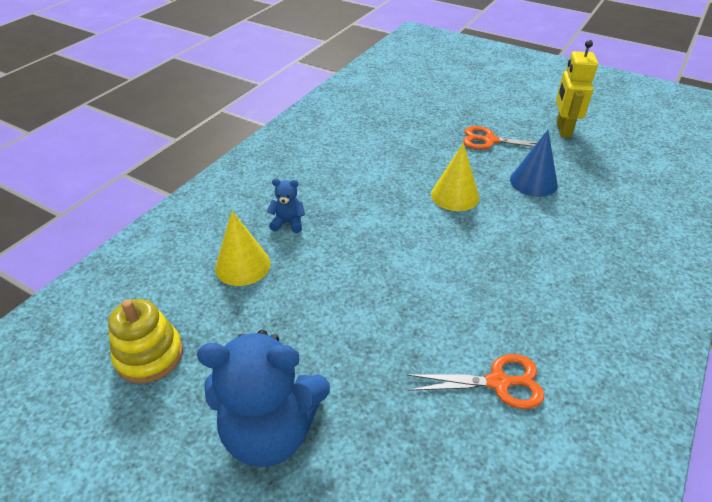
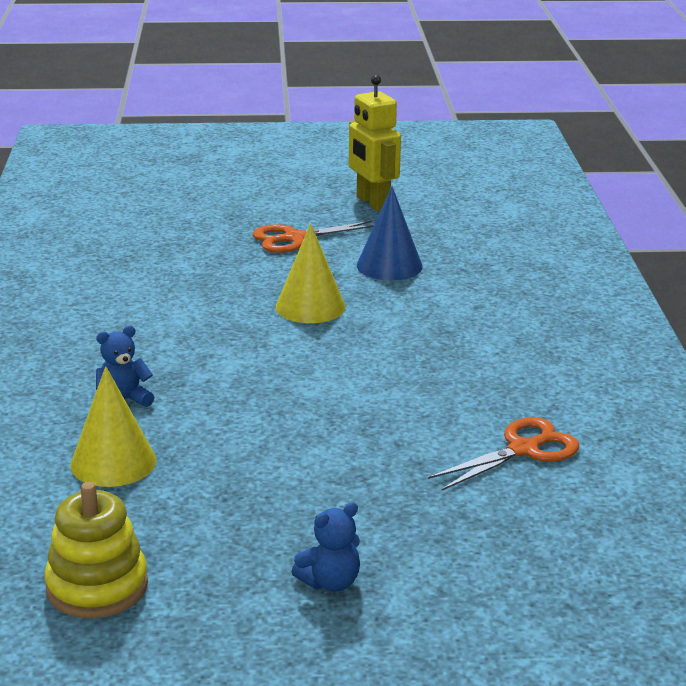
camera: 35 degrees left, 15 degrees down
(270, 431) = (330, 582): blue teddy bear -> blue teddy bear, size x0.44

